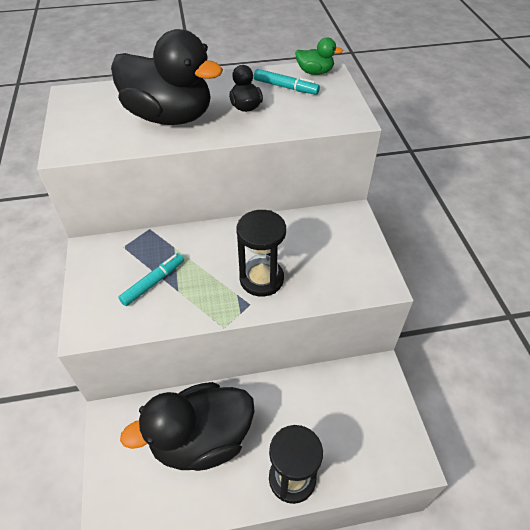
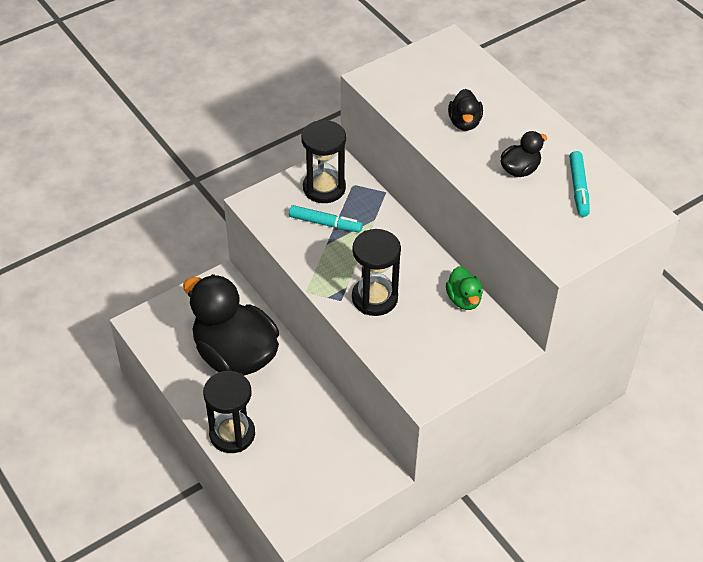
camera: 65 degrees right, 0 degrees up
(111, 268) = (324, 188): none -> black hourglass
(169, 116) = (464, 122): black duck -> black duck, size x0.43
(315, 72) = (627, 203): green duck -> green duck (464, 299)

